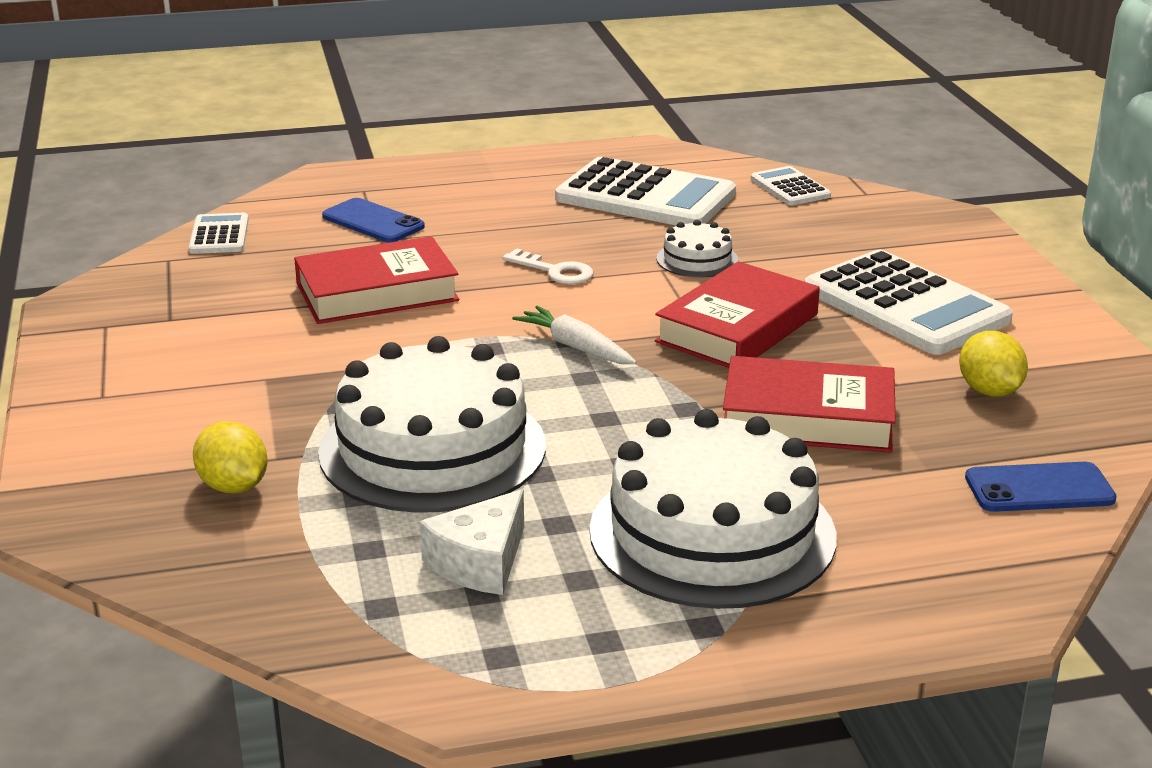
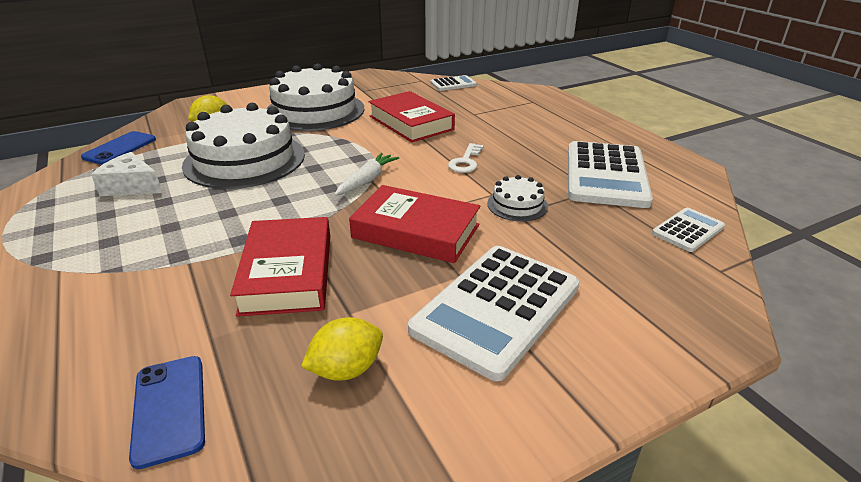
camera: 75 degrees right, 5 degrees up
(373, 222) = (495, 109): blue phone -> blue phone (120, 148)
(712, 533) = (141, 249): white cake -> white cake (315, 111)

